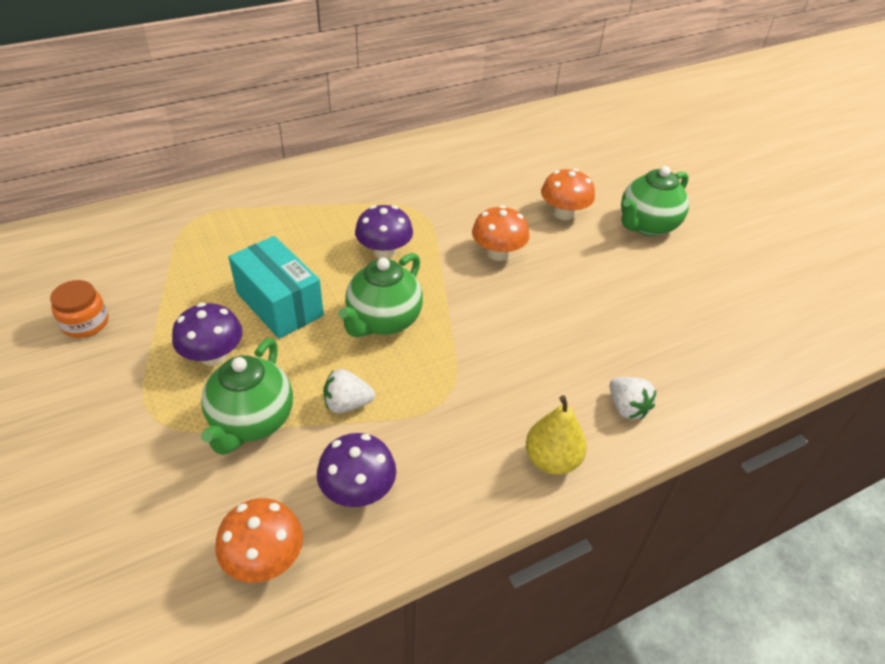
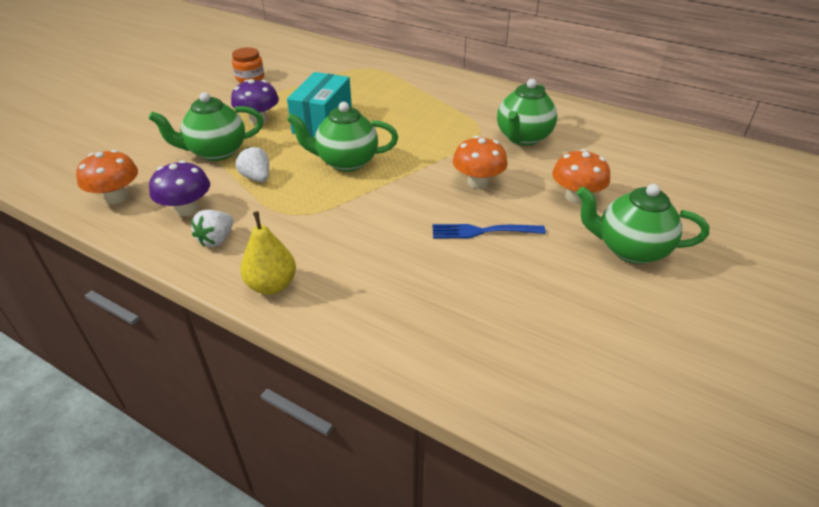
camera: 60 degrees right, 5 degrees down
(384, 252) = (417, 136): purple mushroom -> none
(453, 192) = (523, 138): none -> green teapot
(571, 286) = (483, 231): none -> blue fork
(627, 408) = (363, 310): white strawberry -> white strawberry (217, 240)

